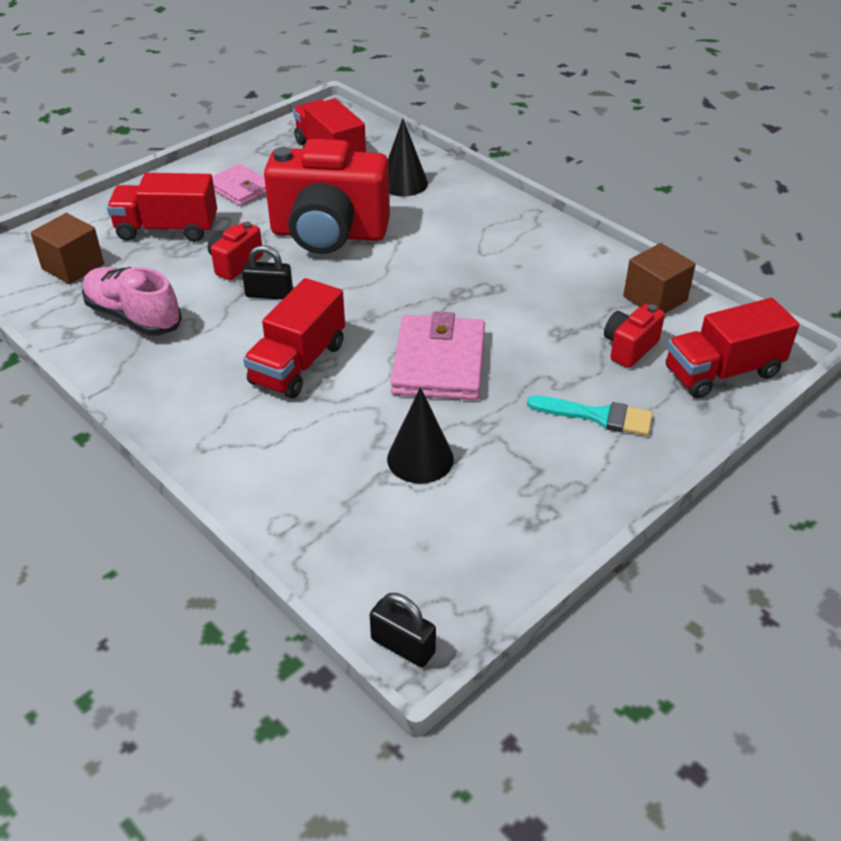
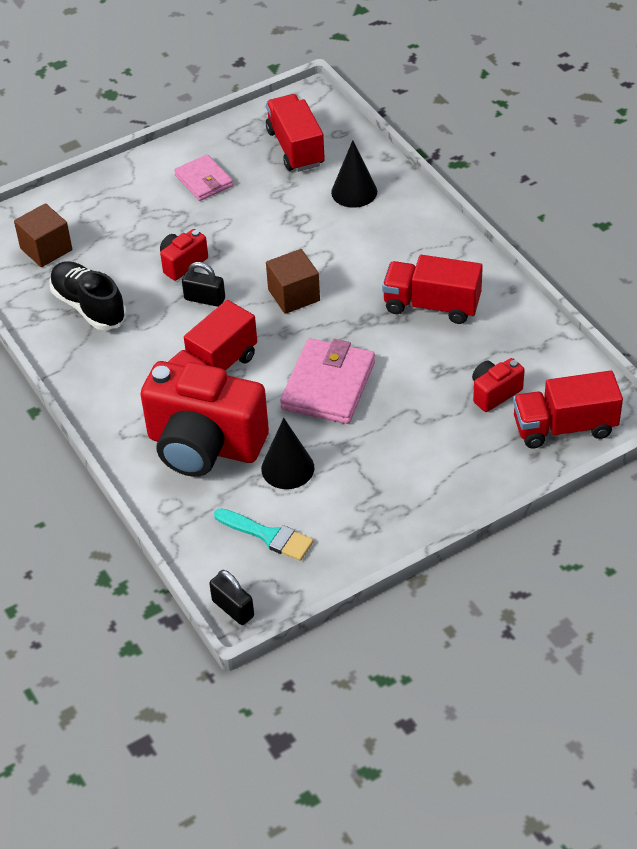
camera: 15 degrees right, 5 degrees up
(133, 316) = (89, 306): pink shoe -> black shoe
(167, 229) = (131, 219): red truck -> red truck (431, 305)
(329, 234) = (271, 242): red camera -> red camera (204, 446)
(598, 416) = (442, 452): turquoise brush -> turquoise brush (268, 536)
(655, 298) = (537, 347): brown cube -> brown cube (294, 295)

